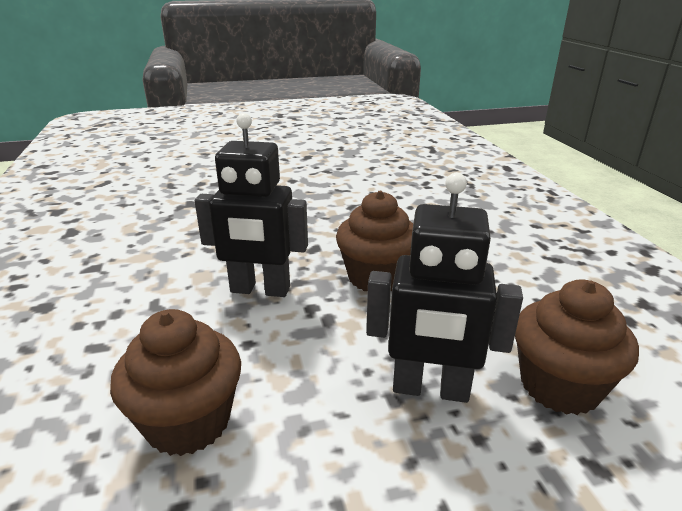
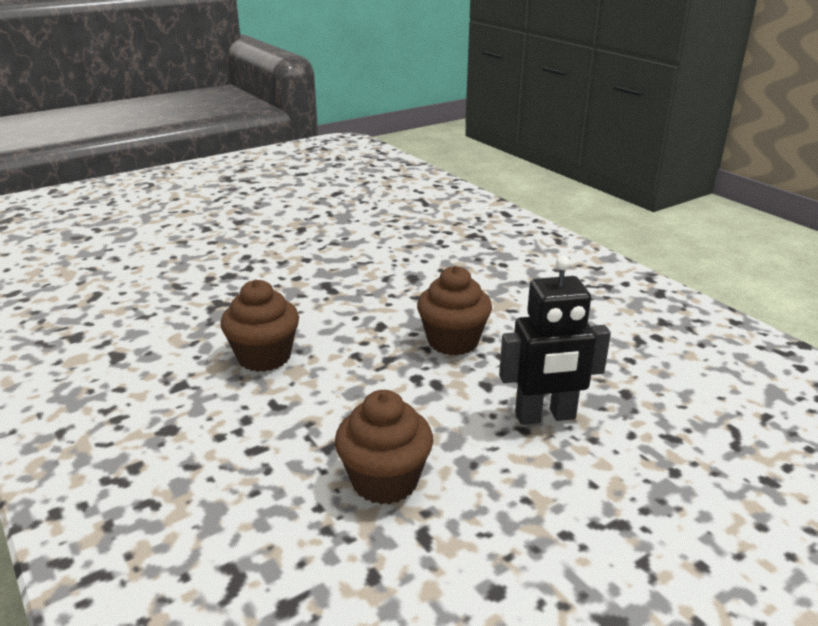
camera: 20 degrees left, 0 degrees up
(260, 290) = (361, 372): black robot -> none
(559, 386) = (629, 394): brown cupcake -> brown cupcake (264, 357)

